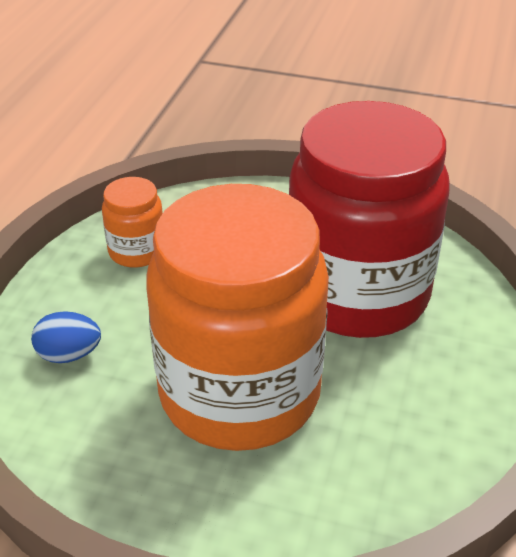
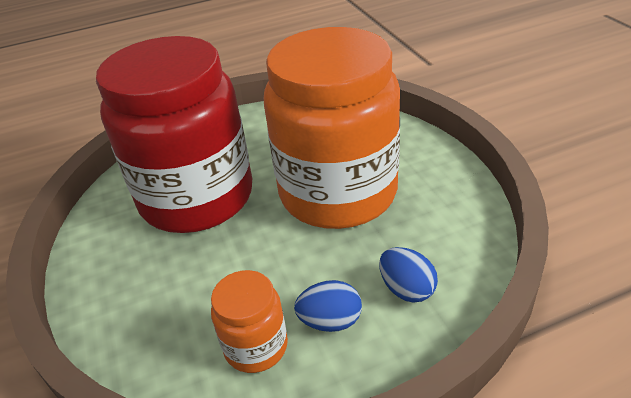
camera: 125 degrees left, 0 degrees up
(104, 296) = (330, 321): none -> blue egg

